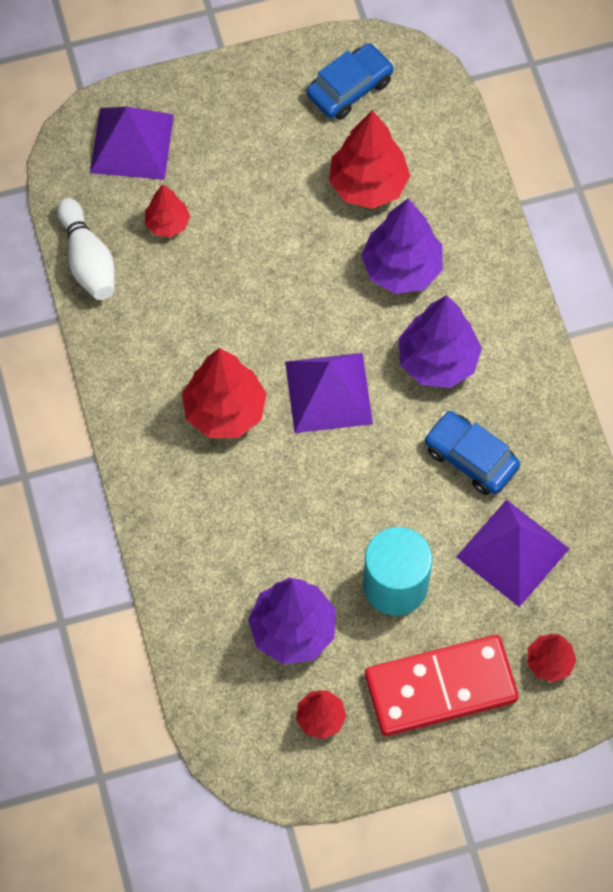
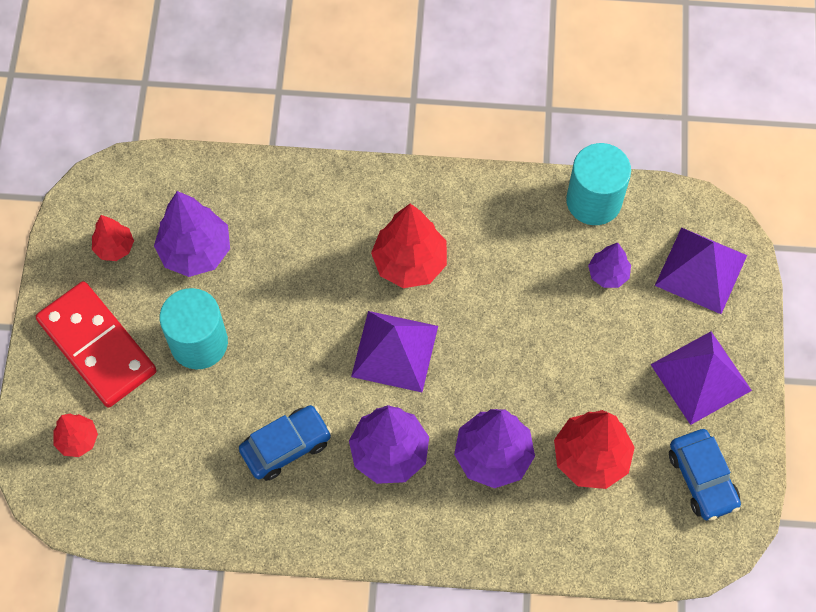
camera: 110 degrees right, 0 degrees up
(88, 260) = (594, 200): white bowling pin -> turquoise cylinder
(167, 224) = (608, 274): red tree -> purple tree
(440, 687) = (97, 346): red domino -> red domino turned 45 degrees counterclockwise
(512, 552) = (186, 448): purple pyramid -> purple pyramid (701, 377)

